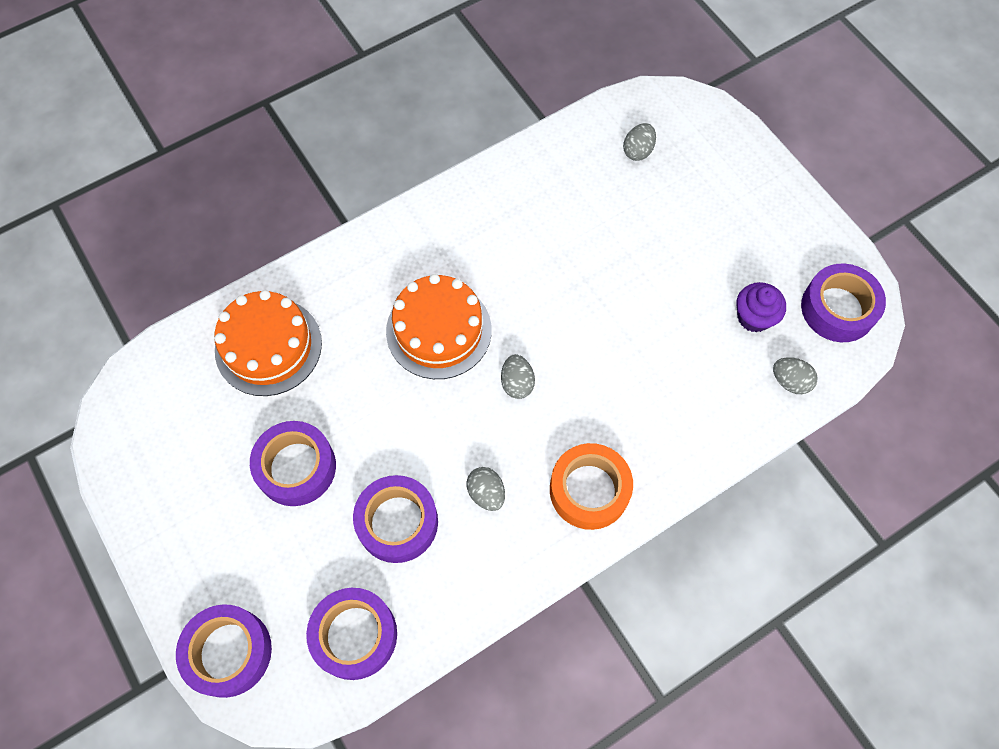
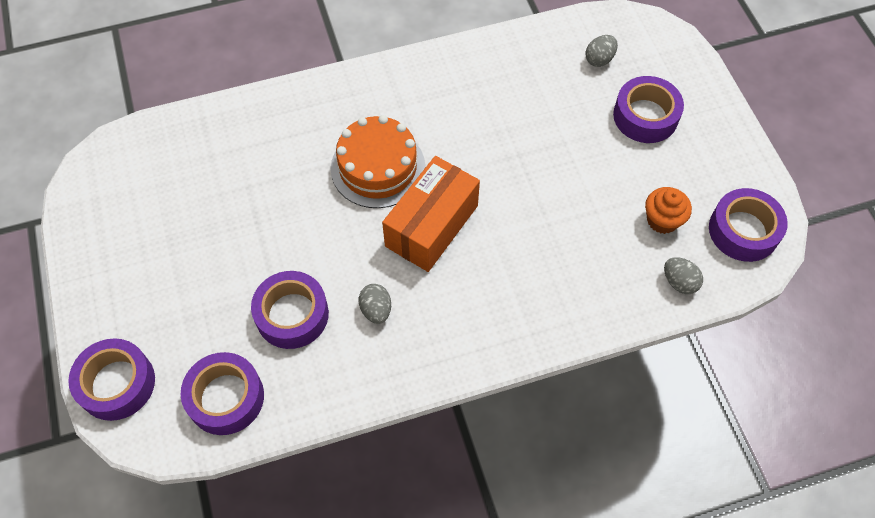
camera: 15 degrees right, 5 degrees down
(268, 346) = (230, 147): orange cake -> none
(296, 467) = (221, 249): purple tape -> purple tape (645, 116)
(517, 383) = (432, 226): grey egg -> orange box
(589, 490) = (467, 329): orange tape -> none
(754, 317) = (662, 220): purple cupcake -> orange cupcake

